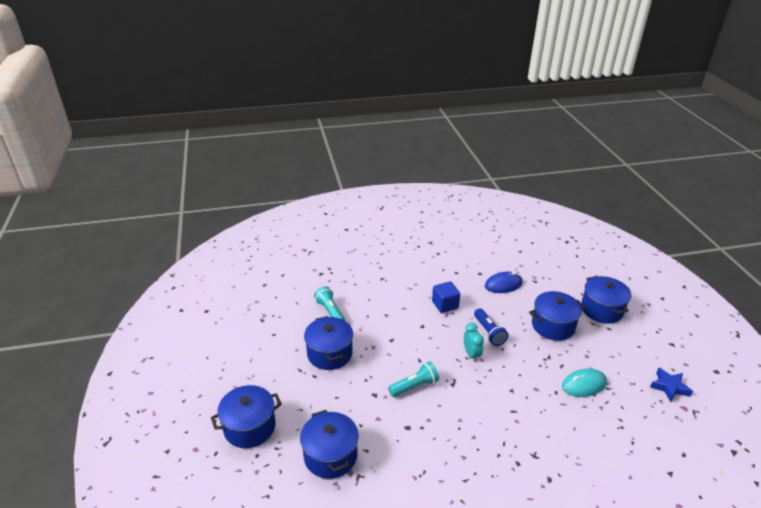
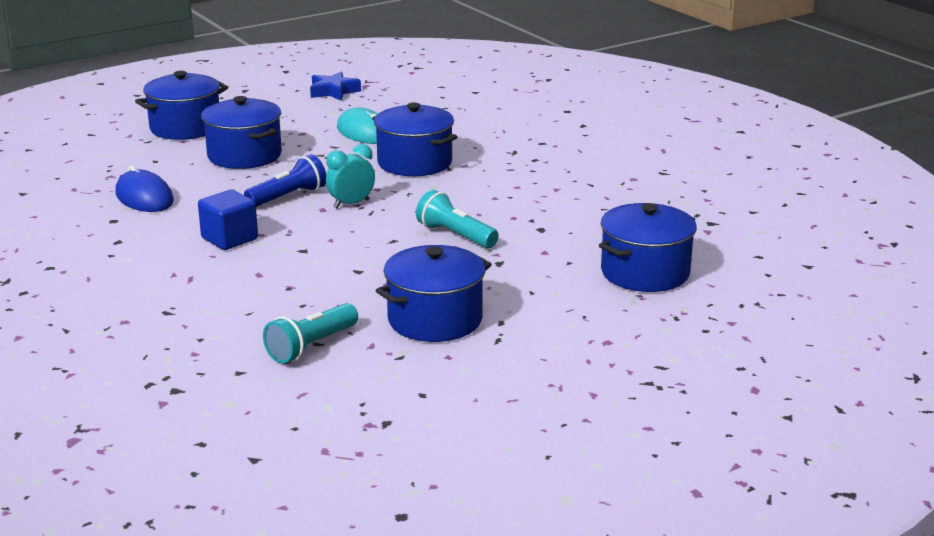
camera: 110 degrees left, 10 degrees down
(249, 427) = (663, 352): blue pot -> blue pot (414, 163)

